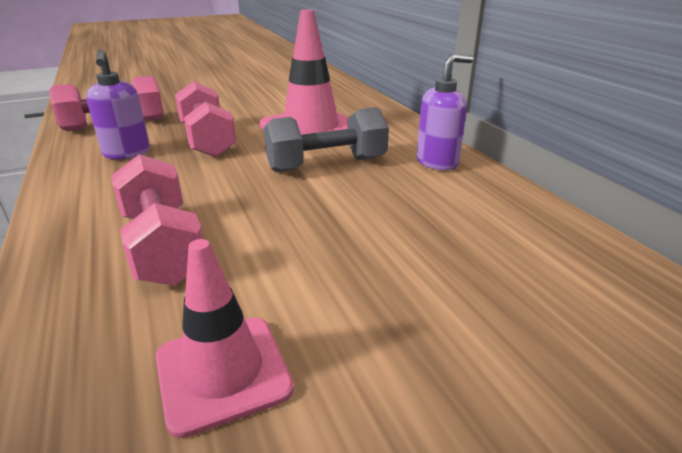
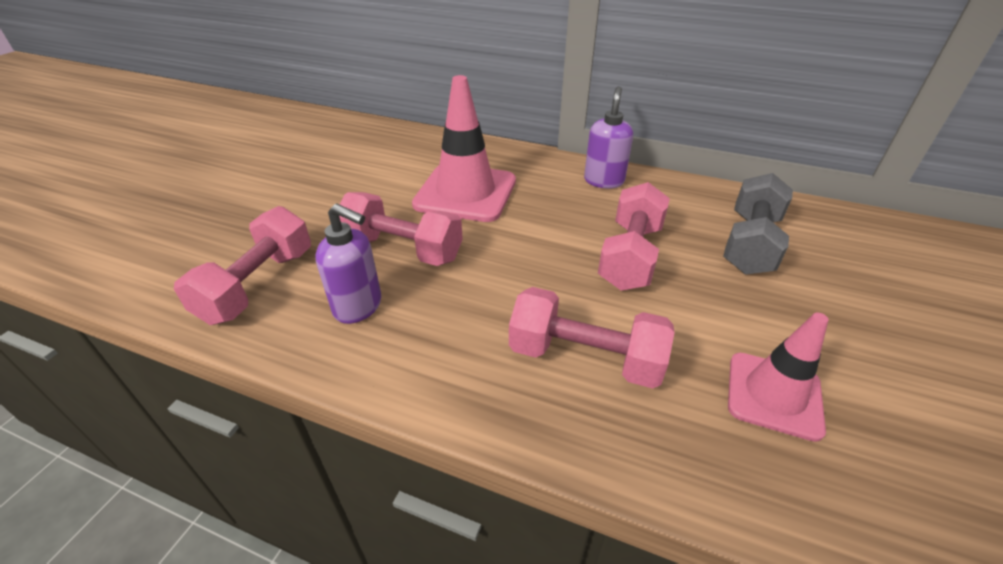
camera: 45 degrees left, 10 degrees up
(326, 164) = (544, 221): grey dumbbell -> grey dumbbell (750, 243)
(341, 213) = (630, 256): none -> pink dumbbell

